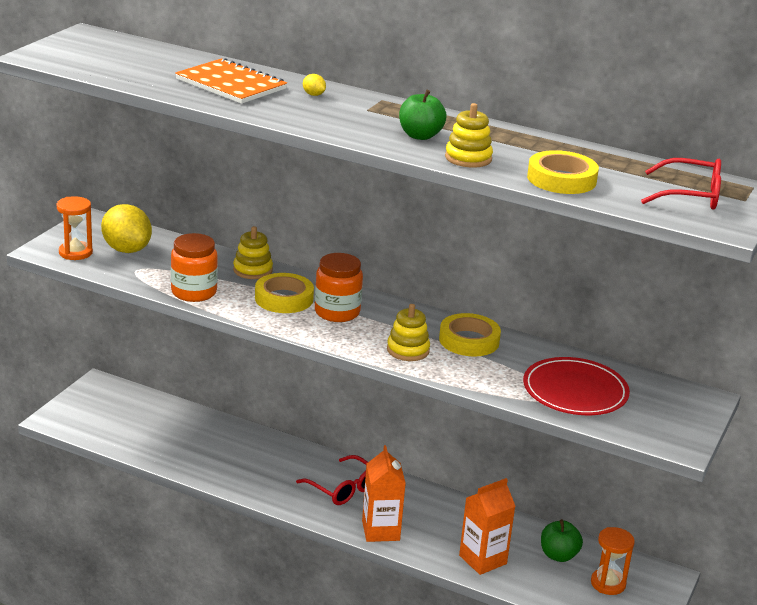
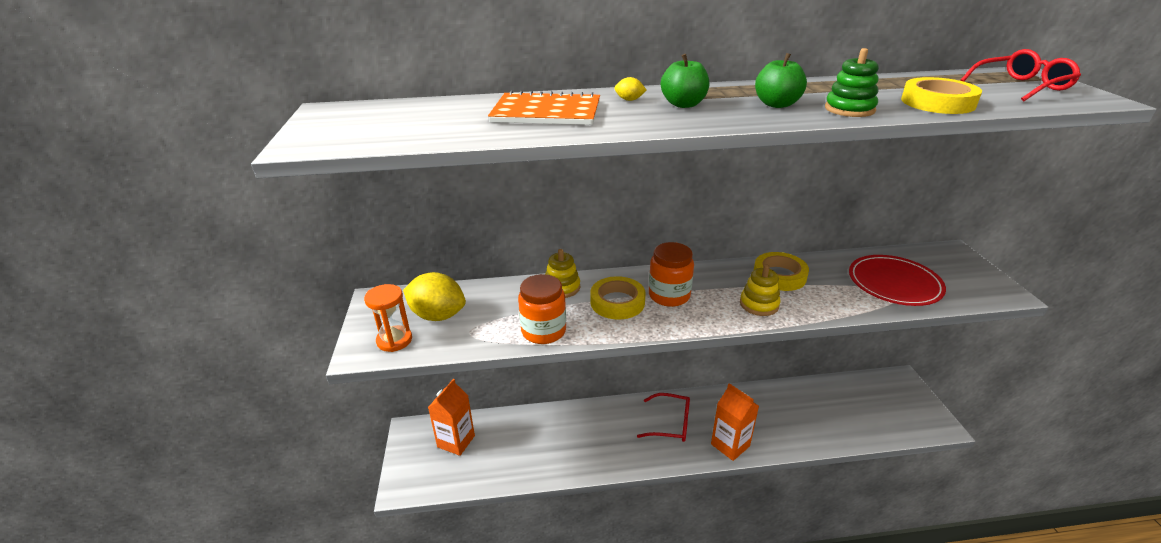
camera: 30 degrees left, 5 degrees up
(468, 158) = (849, 109): yellow stacking toy -> green stacking toy
(482, 559) = (809, 429): orange carton -> orange carton (456, 441)
(558, 555) = (839, 398): green apple -> green apple (683, 104)
(608, 583) = (886, 403): orange hourglass -> none

